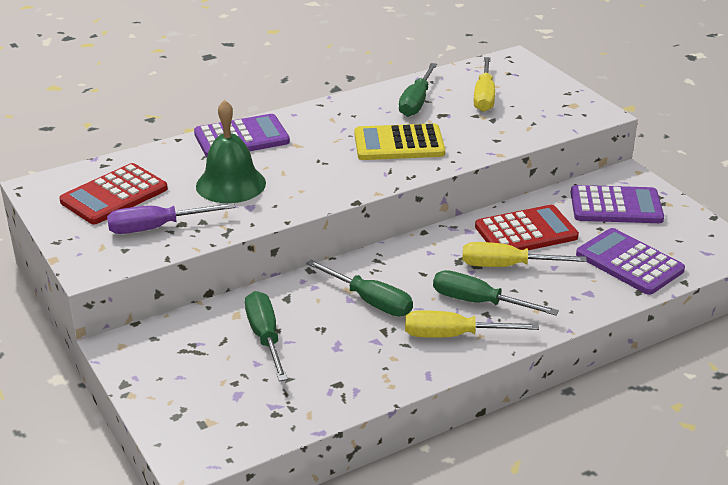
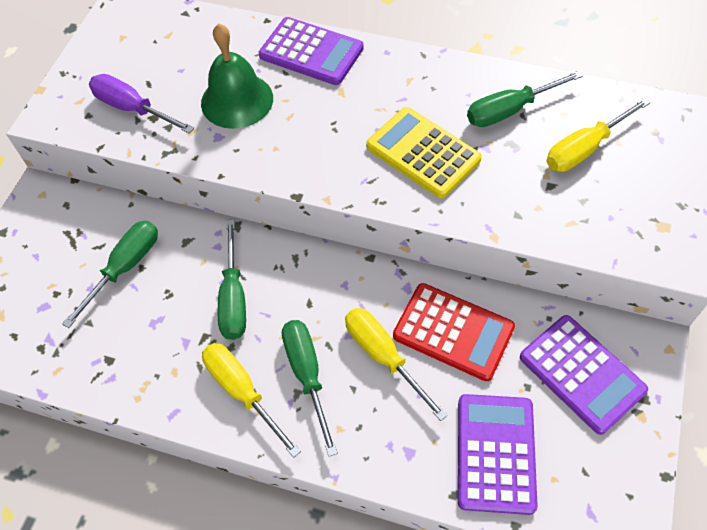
camera: 50 degrees right, 25 degrees up
(114, 195) = (151, 52): red calculator -> none

